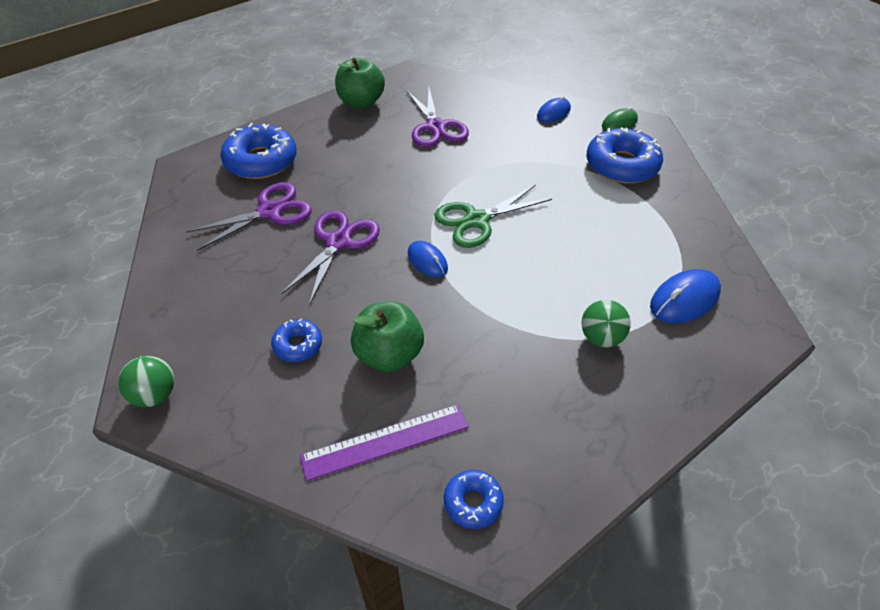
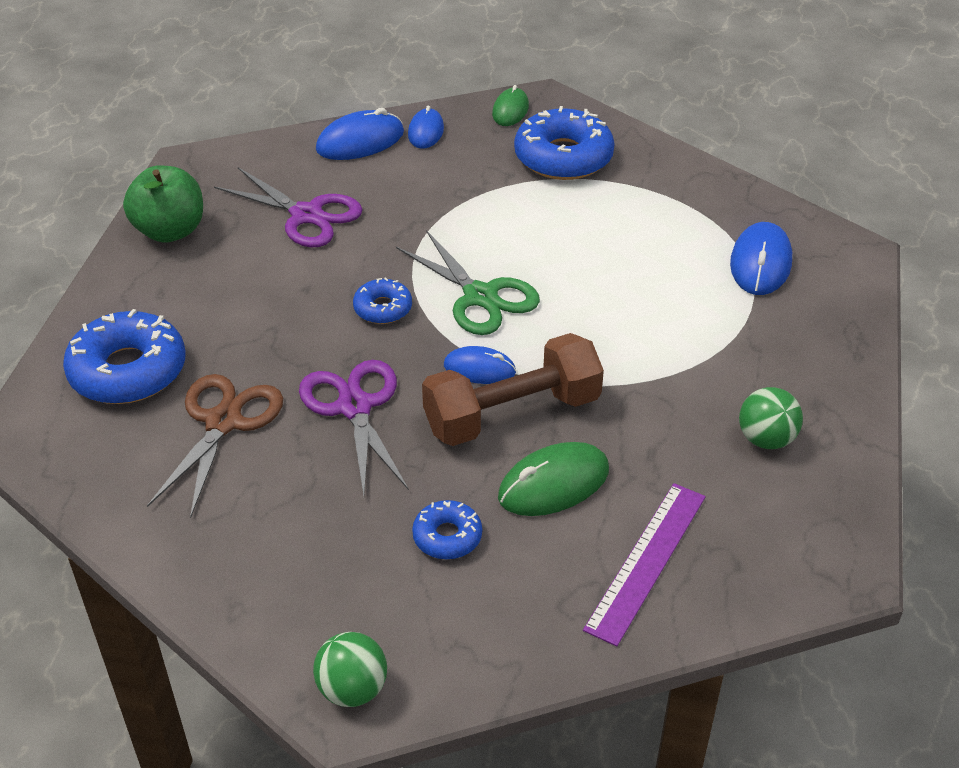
camera: 40 degrees left, 5 degrees down
(270, 211) = (224, 422): purple scissors -> brown scissors
(389, 354) = (553, 484): green apple -> green mouse
(414, 298) = (512, 414): none -> brown dumbbell
(473, 502) = (780, 554): blue donut -> blue donut (383, 308)
(476, 220) = (480, 297): green scissors -> green scissors turned 60 degrees counterclockwise
(510, 101) = (360, 141): none -> blue mouse
(601, 337) = (728, 342): green ball -> green ball (766, 439)

